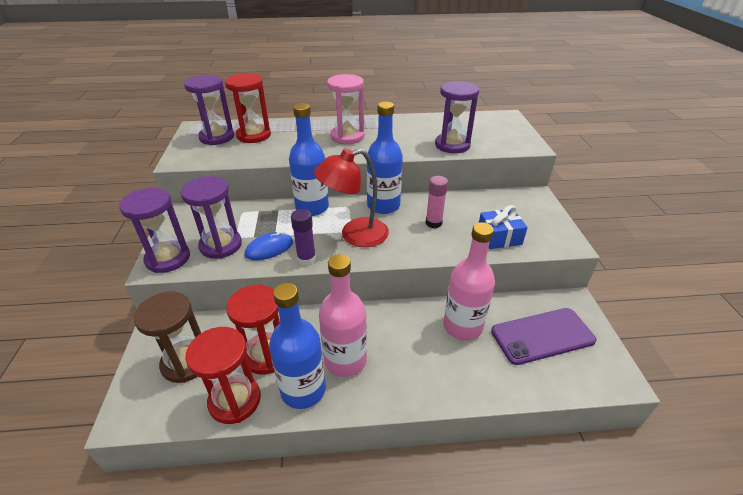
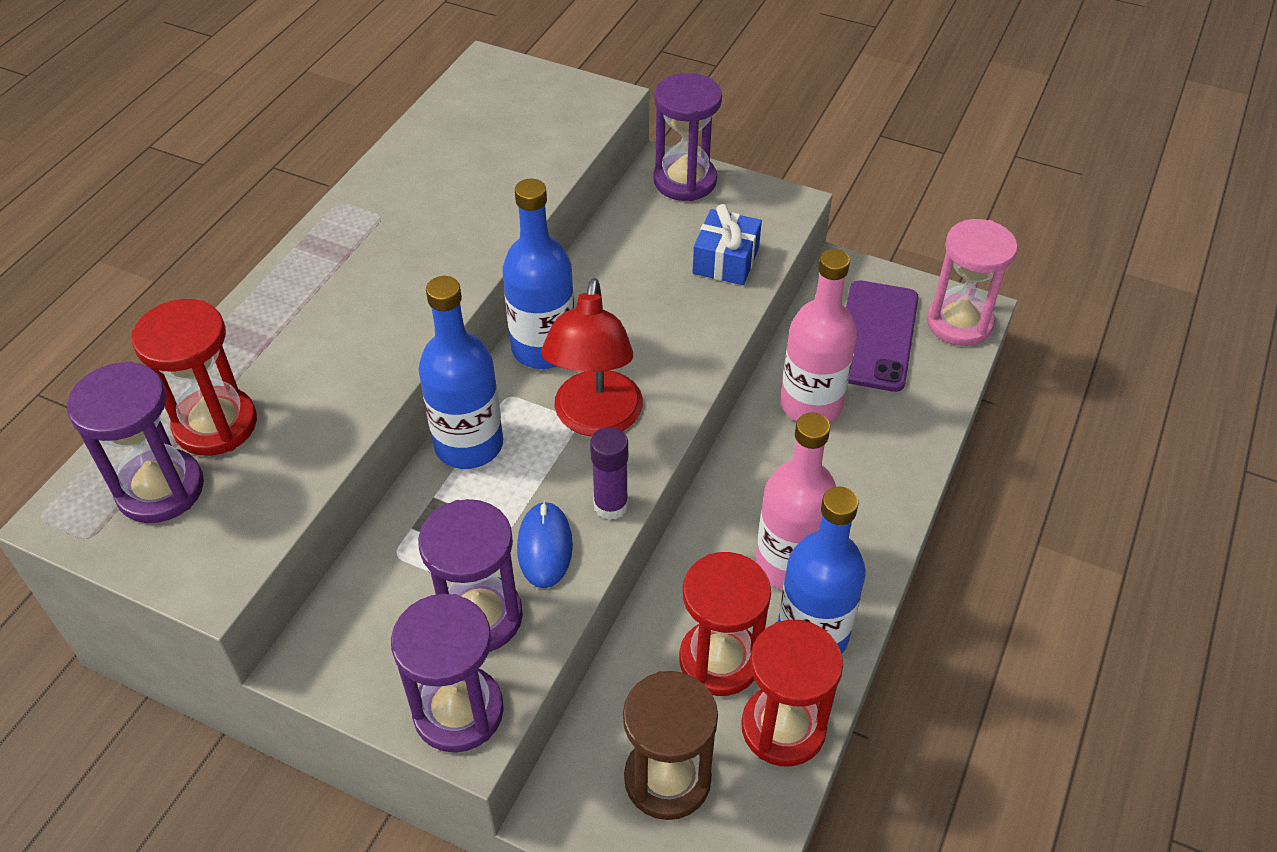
camera: 60 degrees left, 10 degrees up
(347, 137) = (363, 288): pink hourglass -> pink hourglass (959, 323)
(433, 223) = (639, 311): pink glue stick -> none
(452, 145) = (522, 176): purple hourglass -> purple hourglass (685, 181)

